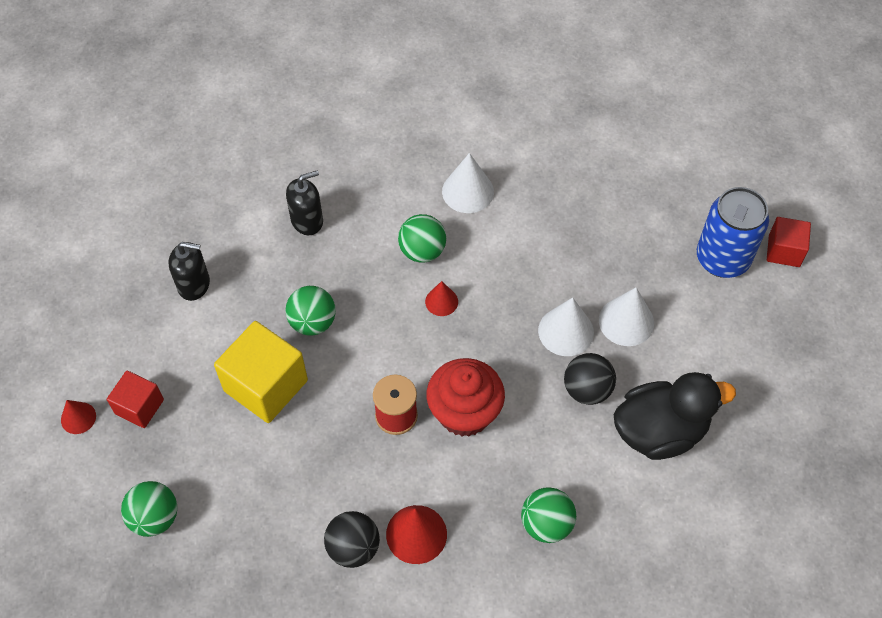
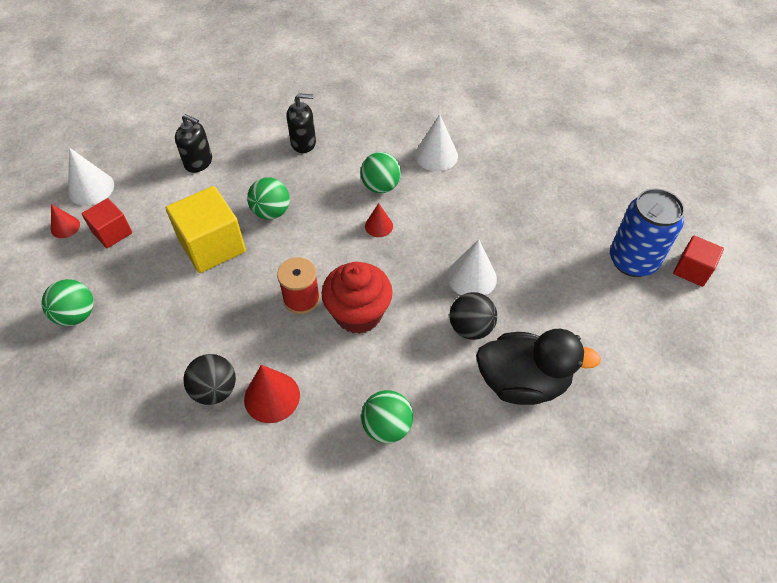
camera: 20 degrees right, 5 degrees down
(626, 321) = (527, 285): white cone -> white cone (91, 188)

